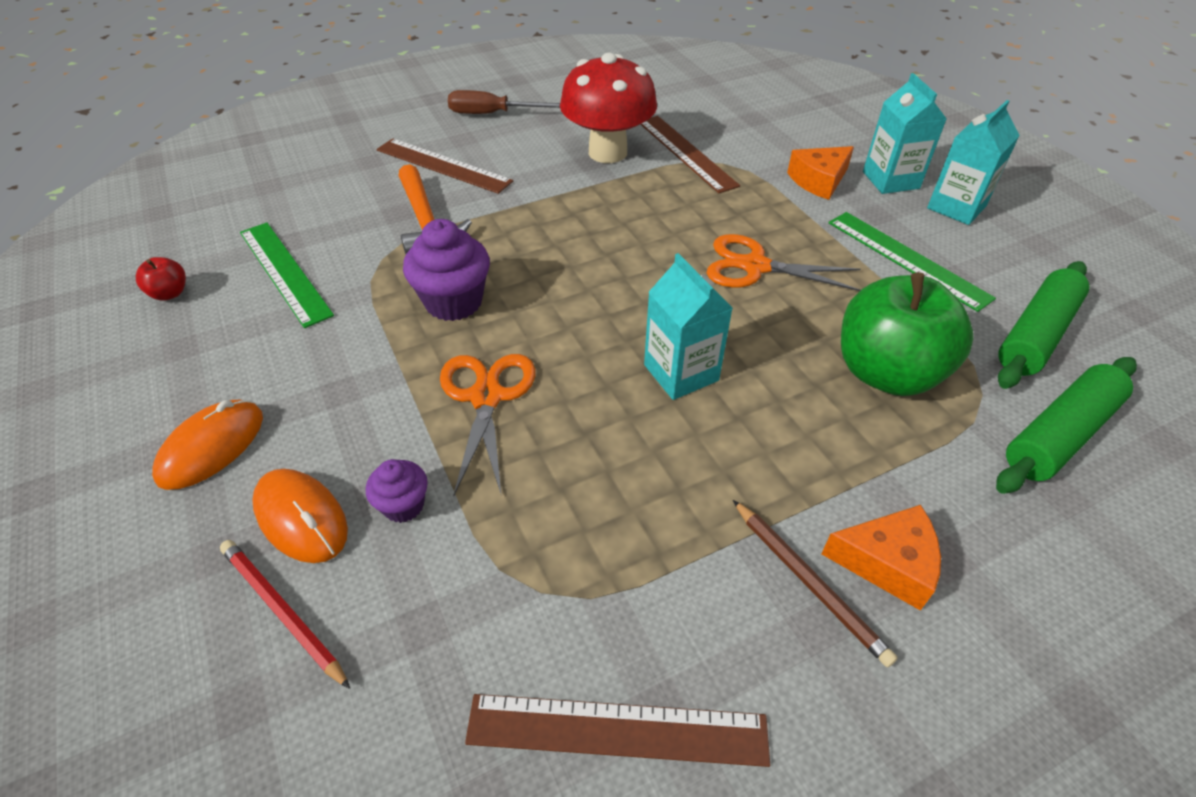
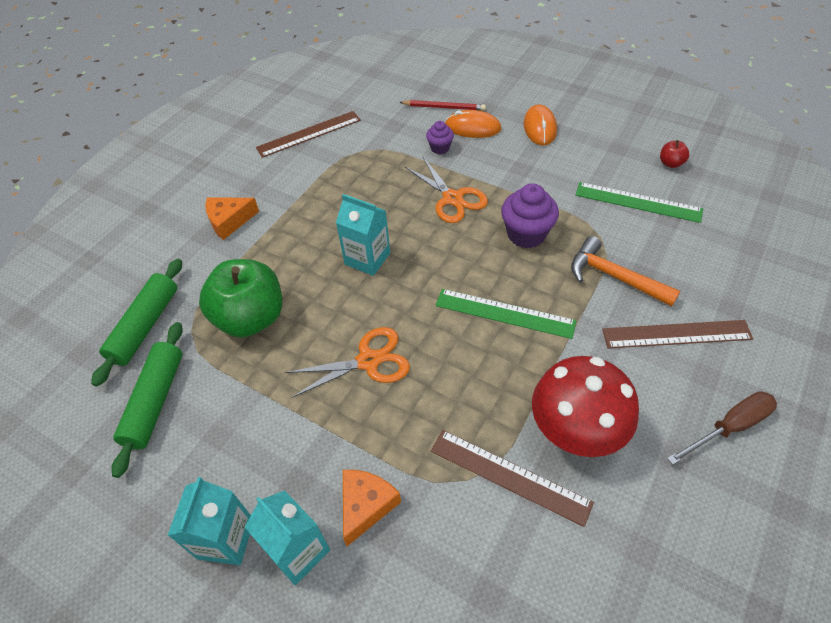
camera: 150 degrees right, 5 degrees up
(809, 582) = (260, 199): brown pencil -> none
(906, 259) = (259, 433): green ruler -> green ruler (504, 313)

